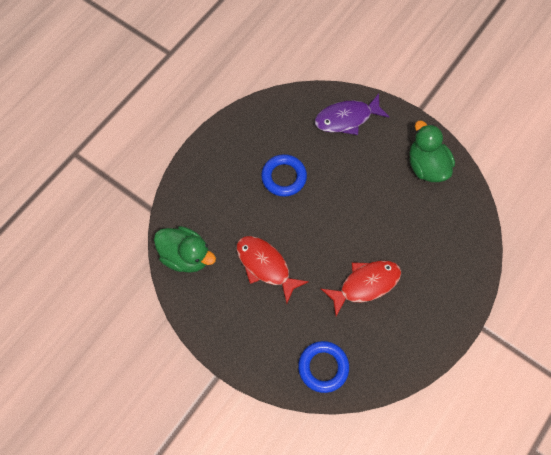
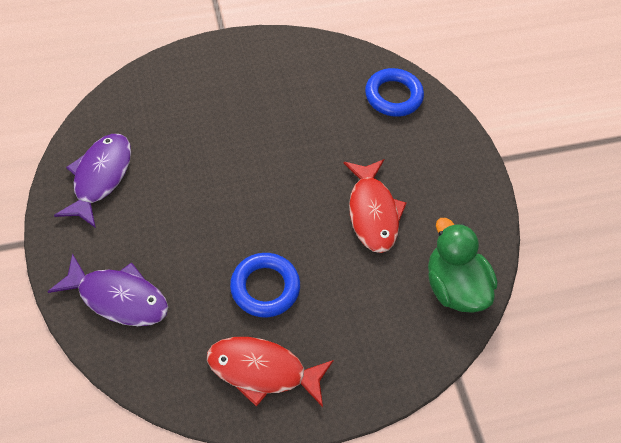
camera: 145 degrees left, 10 degrees down
(365, 284) = (288, 125): red fish -> red fish (263, 370)
(426, 166) = (100, 177): green duck -> purple fish

